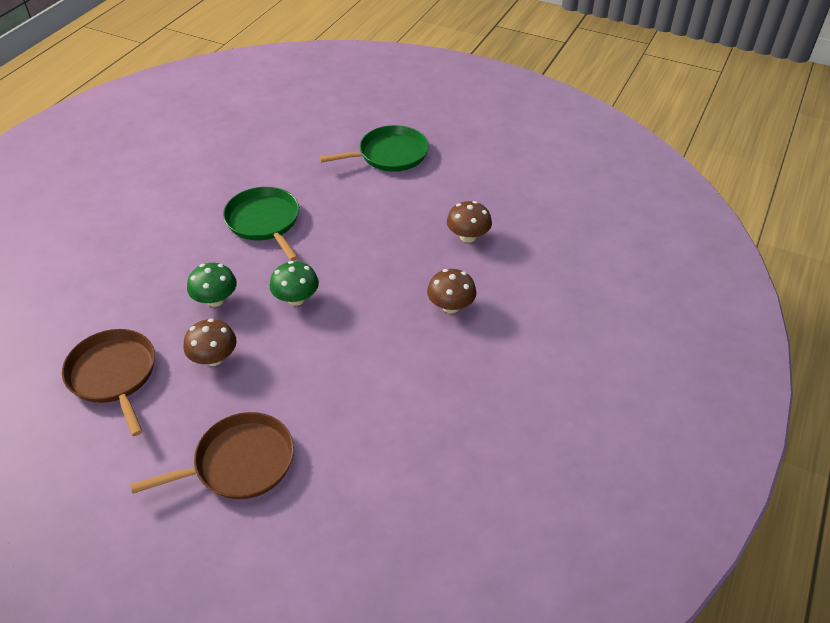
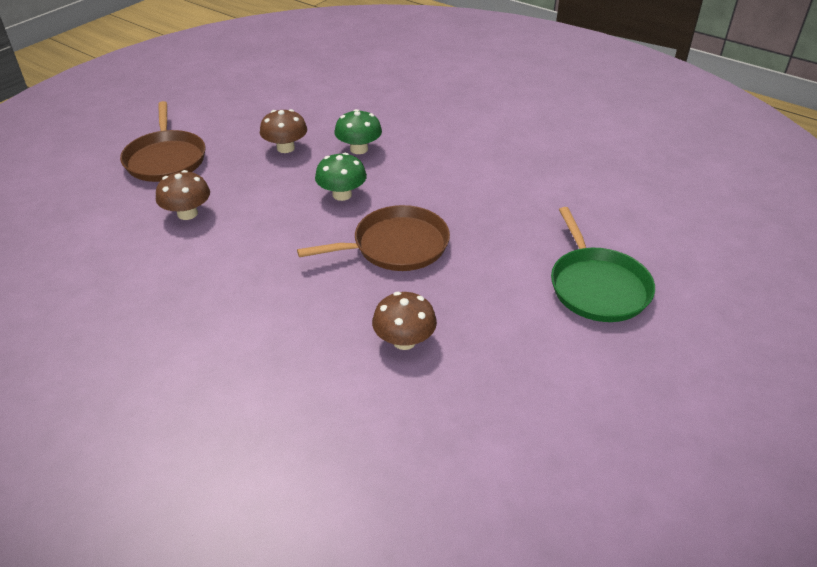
camera: 100 degrees right, 5 degrees down
(114, 375) = (291, 104): brown pan -> brown pan (396, 246)
(264, 222) = (469, 179): green pan -> none
(451, 306) = (283, 305): brown mushroom -> brown mushroom (187, 213)

